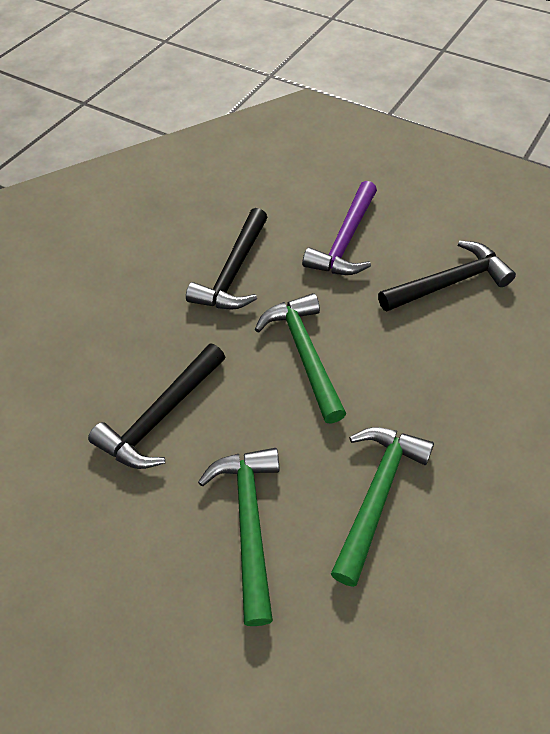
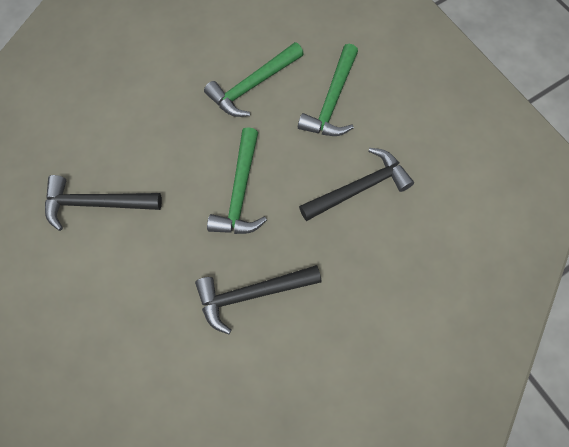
camera: 155 degrees left, 15 degrees up
(234, 271) = (252, 294): black hammer -> black hammer turned 150 degrees counterclockwise
(345, 240) = (142, 285): purple hammer -> none

